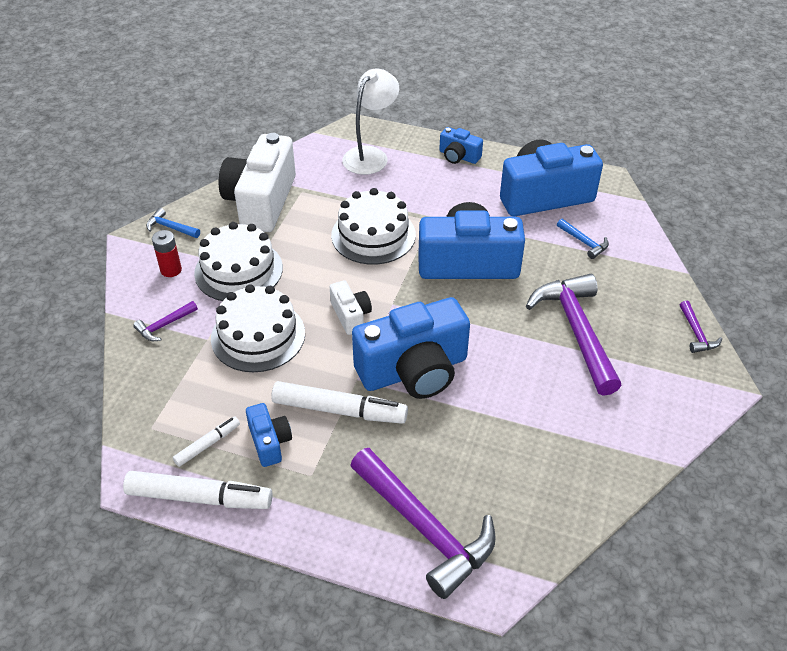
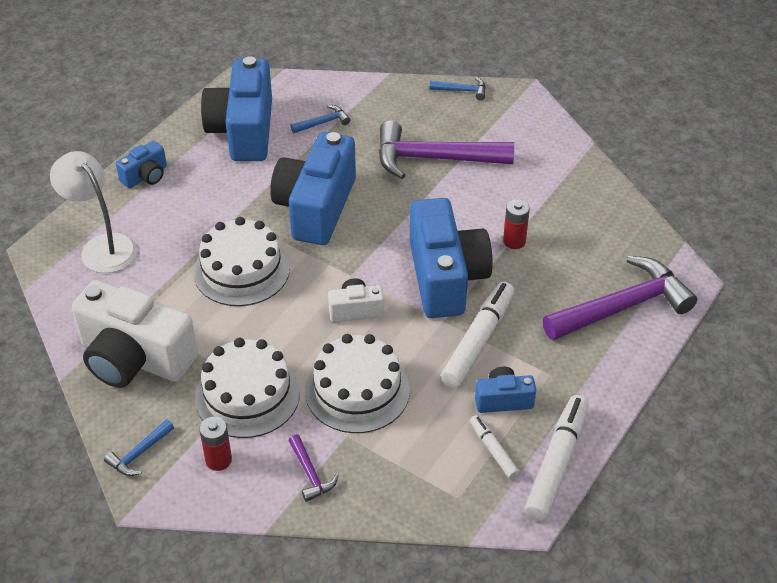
camera: 75 degrees left, 0 degrees up
(485, 416) = (514, 241): none -> red battery
(696, 333) = (462, 90): purple hammer -> blue hammer

